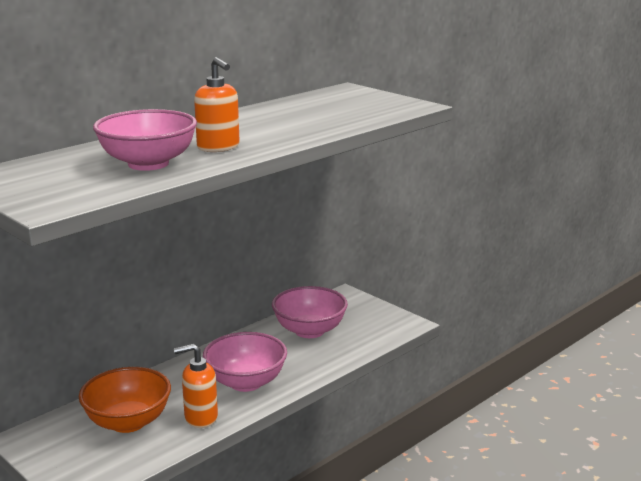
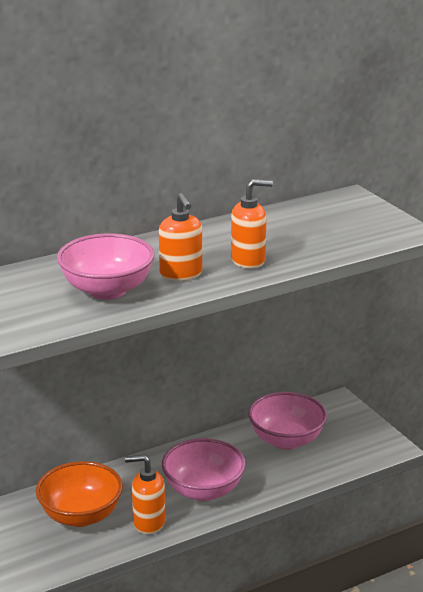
camera: 15 degrees right, 5 degrees up
(279, 133) = (248, 260): none -> orange soap dispenser

